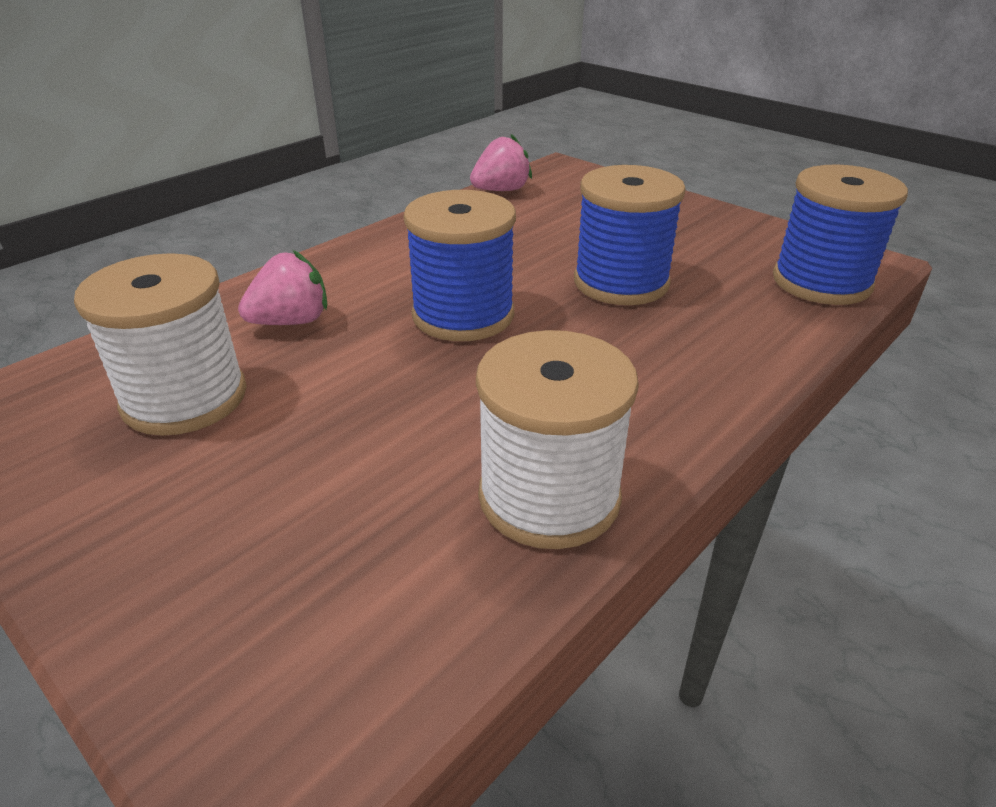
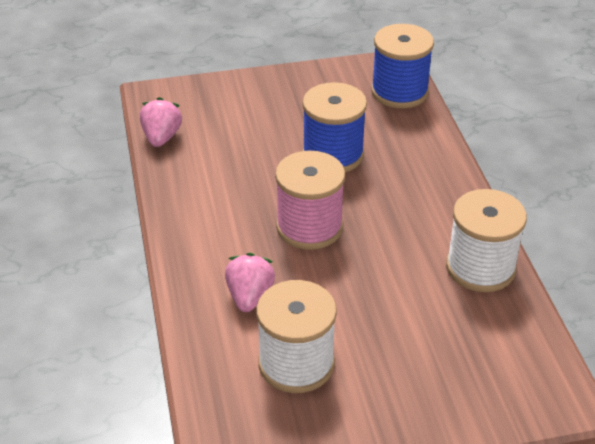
camera: 55 degrees left, 5 degrees up
(463, 315) = (309, 227): blue spool -> pink spool

